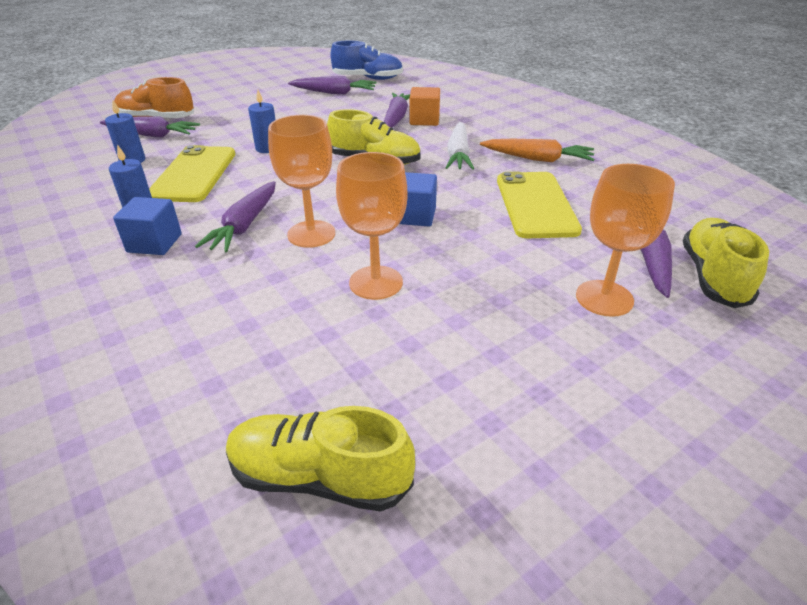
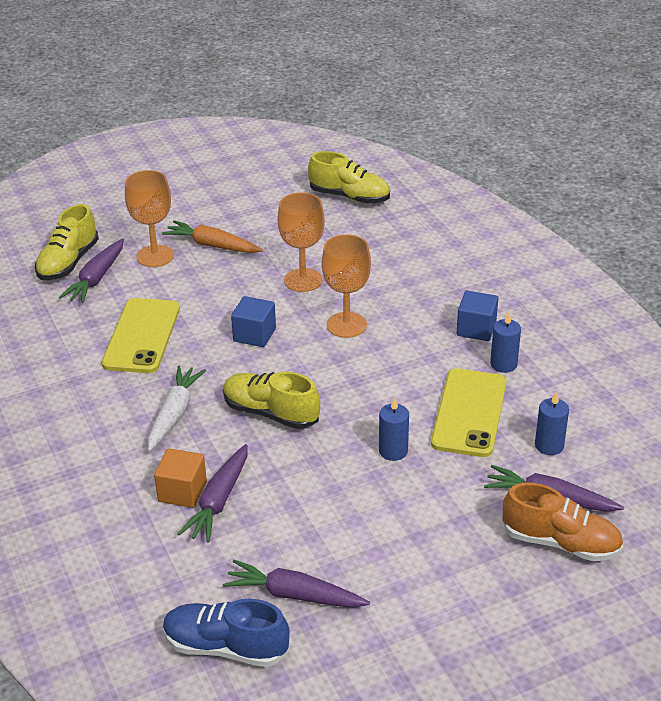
camera: 170 degrees left, 0 degrees up
(244, 225) = (404, 340): purple carrot -> none
(537, 159) = (93, 397): orange carrot -> orange carrot (212, 245)

